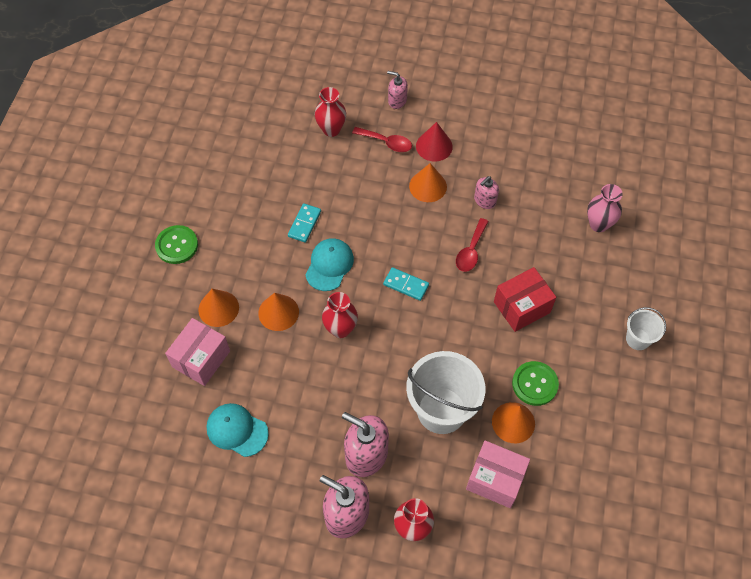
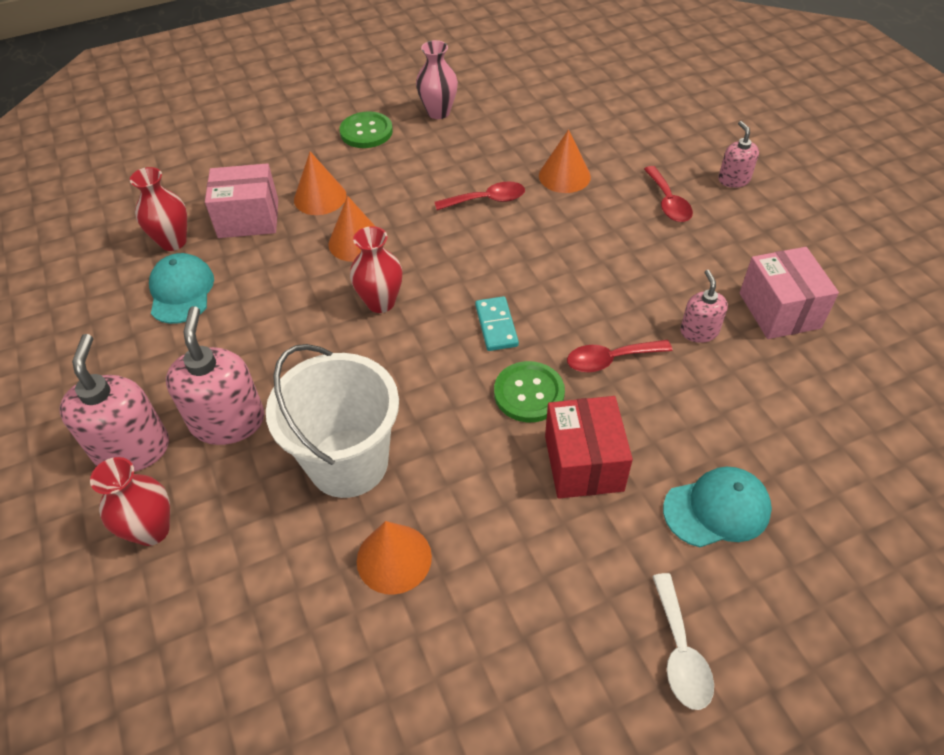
camera: 55 degrees right, 10 degrees down
(304, 224) = (487, 200): turquoise domino -> red spoon
(329, 265) = (455, 247): turquoise cap -> turquoise cap (717, 509)
(331, 129) = (628, 154): red vase -> red vase (173, 242)
(428, 186) = (654, 268): orange cone -> orange cone (564, 176)
(434, 146) = (715, 242): red cone -> none
(484, 200) = (699, 331): pink soap dispenser -> pink soap dispenser turned 75 degrees clockwise
(495, 479) = (286, 588): pink box -> pink box (779, 310)
(521, 307) = (584, 463): red box -> red box turned 60 degrees clockwise
(535, 384) = (477, 550): green button -> green button (529, 393)
(598, 224) = (815, 479): pink vase -> pink vase (438, 112)
(638, 339) = (680, 652): white bucket -> white spoon

